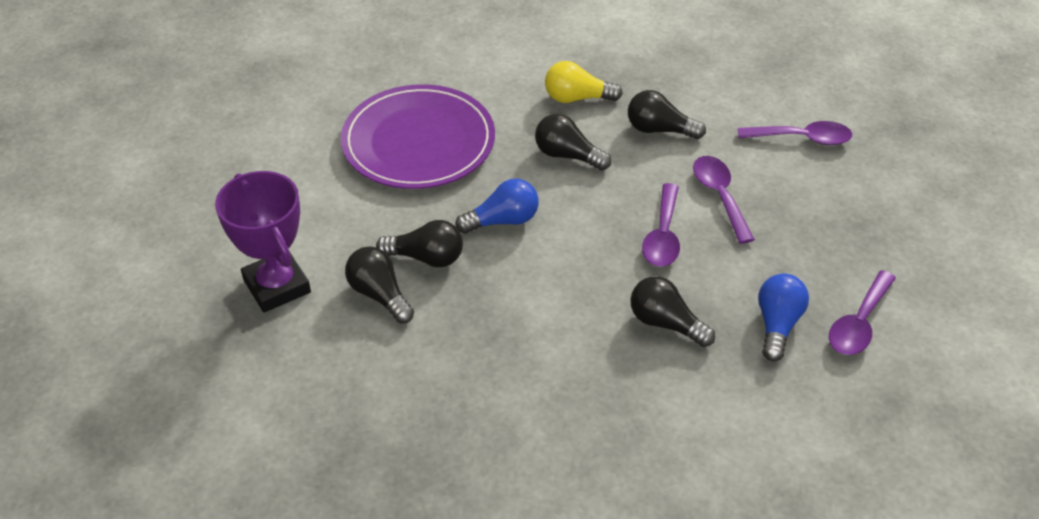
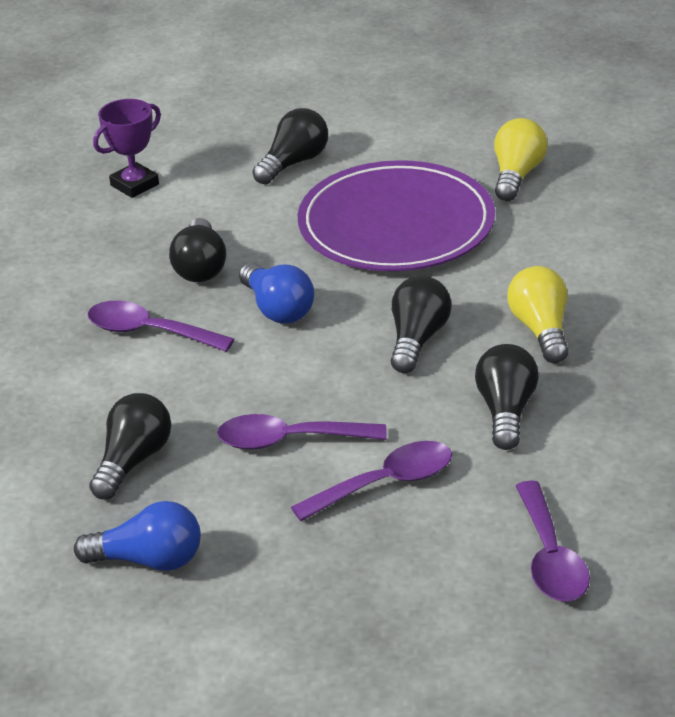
camera: 80 degrees right, 10 degrees down
(277, 286) = (135, 185): purple trophy -> purple trophy, size x0.62
(380, 295) = (136, 248): black light bulb -> black light bulb (293, 163)
(384, 72) = (517, 175): none -> yellow light bulb
(859, 323) = (167, 641): purple spoon -> purple spoon (149, 332)

